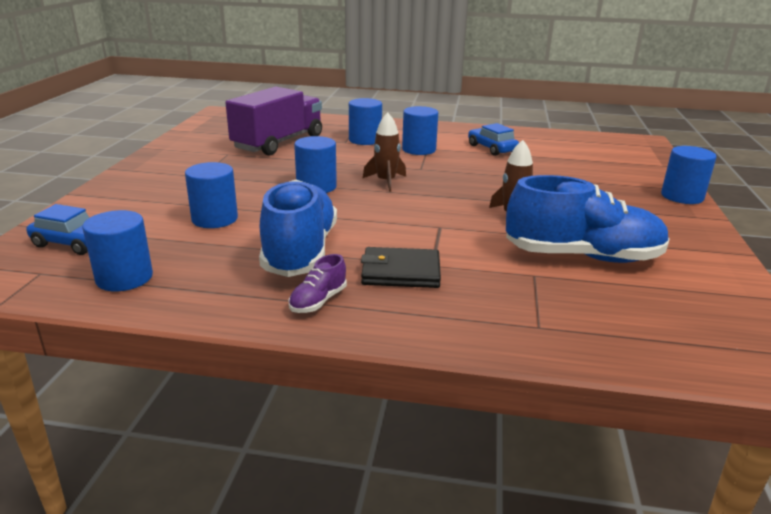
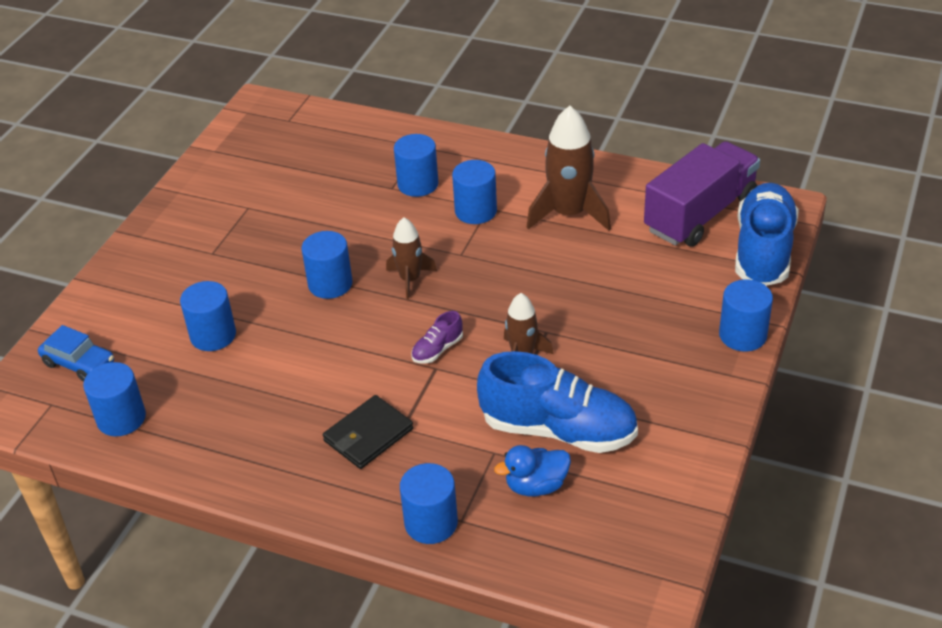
camera: 15 degrees right, 15 degrees up
(278, 142) = (312, 185): purple truck -> purple truck (700, 214)
(300, 252) = (283, 396): blue shoe -> blue shoe (763, 251)
(318, 301) = (281, 467): purple shoe -> purple shoe (437, 349)
(400, 272) = (368, 435): black wallet -> black wallet turned 60 degrees counterclockwise
(492, 148) = (569, 214): blue car -> brown rocket
(508, 331) = (431, 523): none -> blue cylinder
(594, 294) = (536, 486): none -> blue duck

